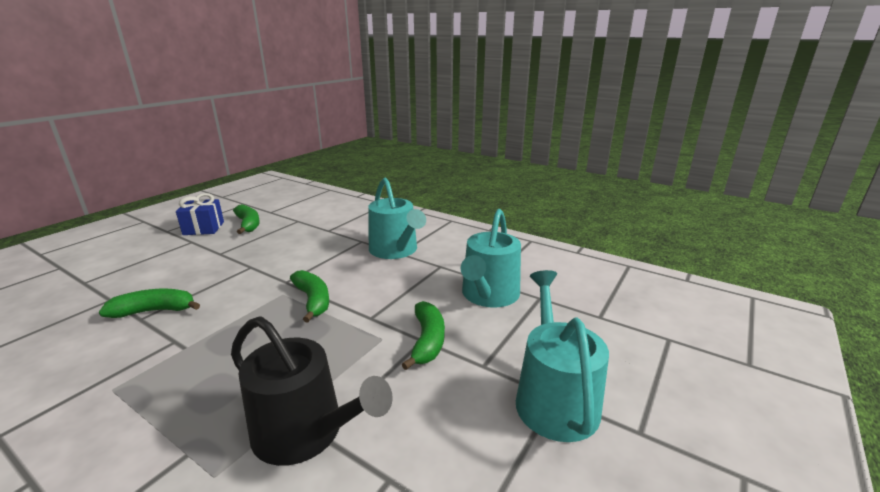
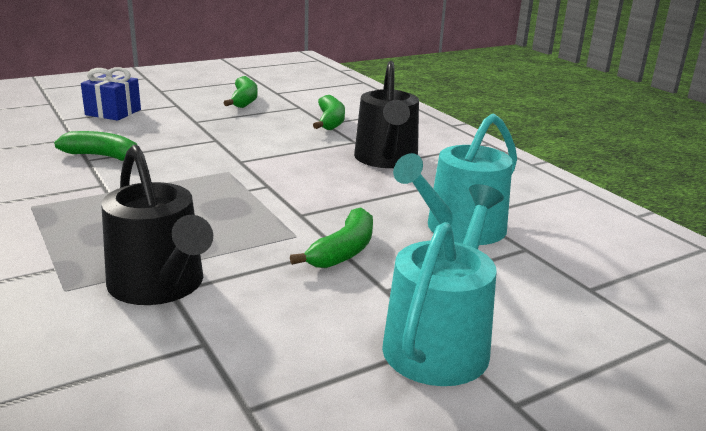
camera: 25 degrees right, 0 degrees up
(204, 228) = (197, 95): blue gift -> blue gift (113, 112)
(313, 300) = (254, 184): green banana -> green banana (330, 121)
(395, 250) = (386, 159): turquoise watering can -> black watering can

